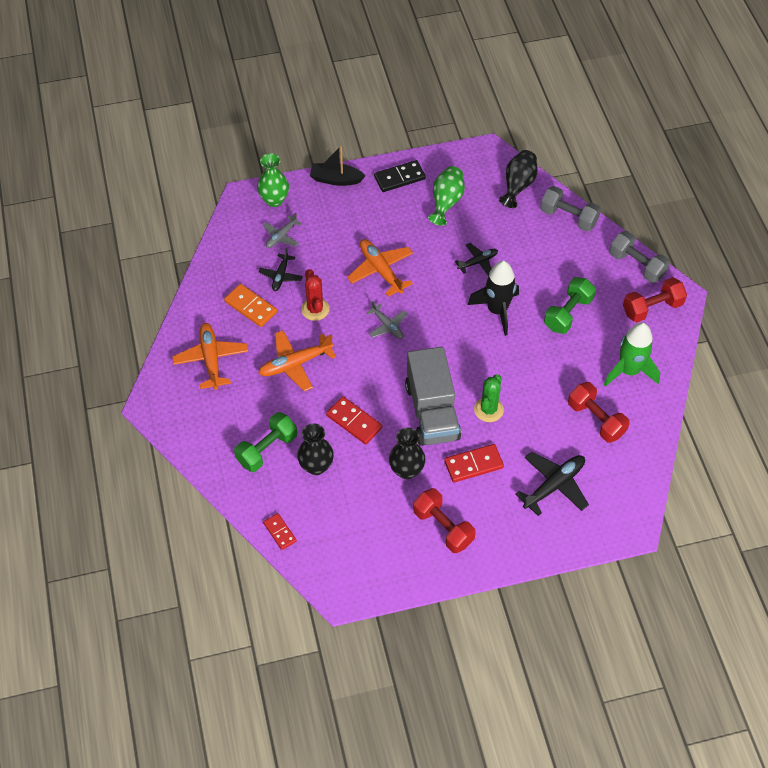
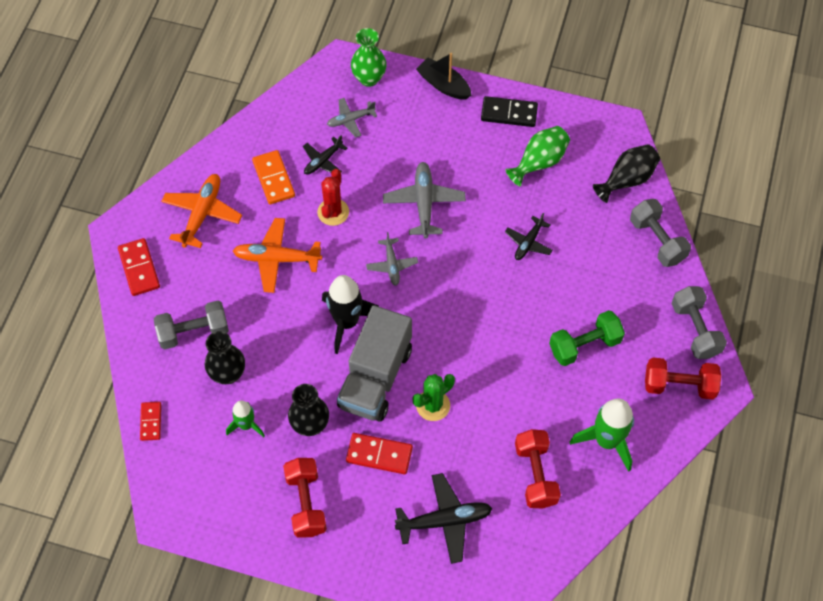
camera: 30 degrees right, 5 degrees up
(267, 449) = (193, 332): green dumbbell -> grey dumbbell
(354, 421) = (293, 347): red domino -> red domino (139, 268)
(357, 496) = (246, 425): none -> green rocket
(380, 270) = (424, 203): orange plane -> grey plane
(478, 262) = (528, 243): black plane -> black plane turned 120 degrees clockwise
(497, 310) = (512, 305): black rocket -> black rocket (347, 322)

